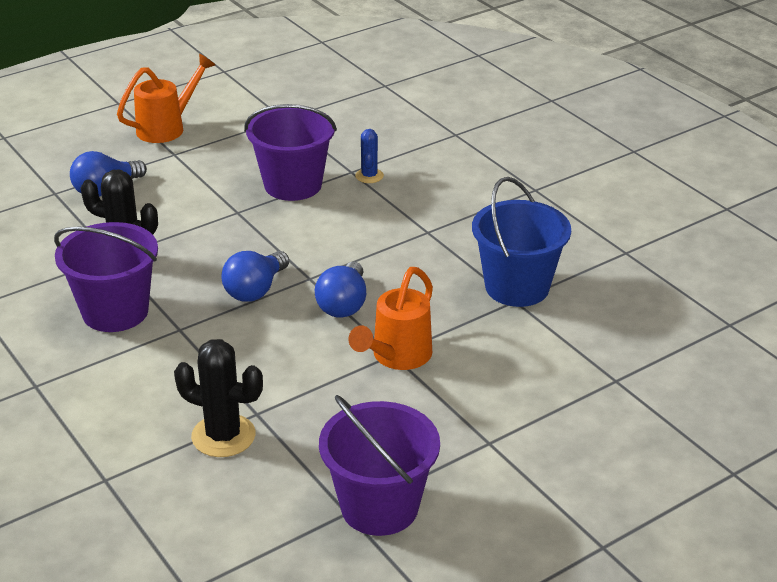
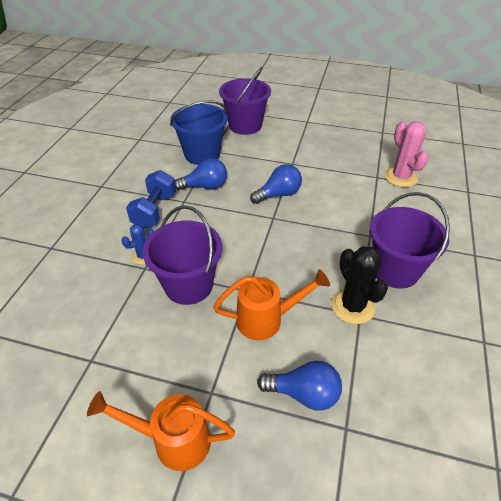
camera: 130 degrees left, 10 degrees up
(223, 436) = (400, 177): black cactus -> pink cactus
(255, 290) = (307, 230): blue light bulb -> blue light bulb (205, 186)
(379, 507) = (370, 127): purple bucket -> purple bucket (245, 125)
(396, 357) = (293, 161): orange watering can -> orange watering can (267, 319)
(435, 207) = (154, 211): none -> blue dumbbell

